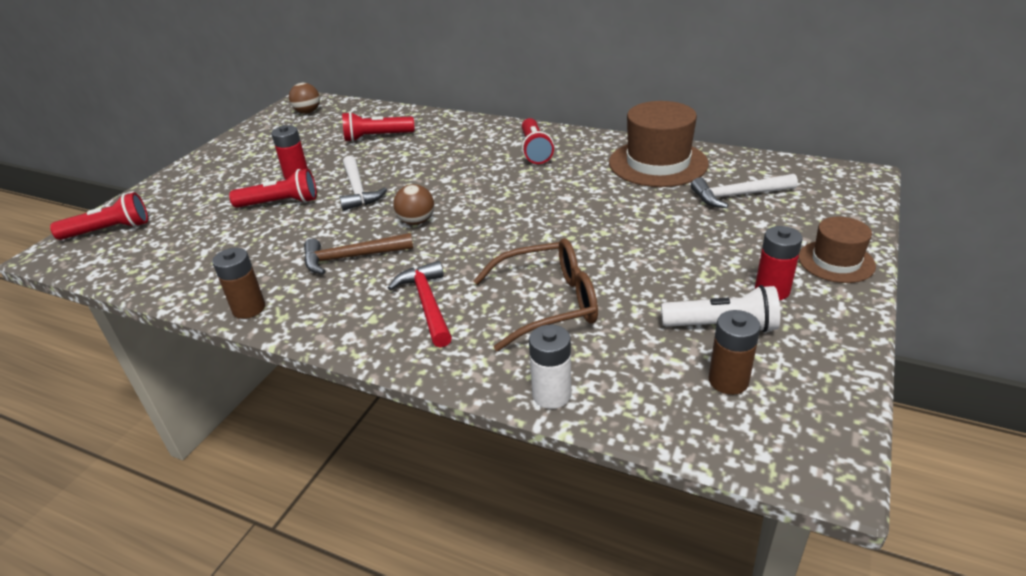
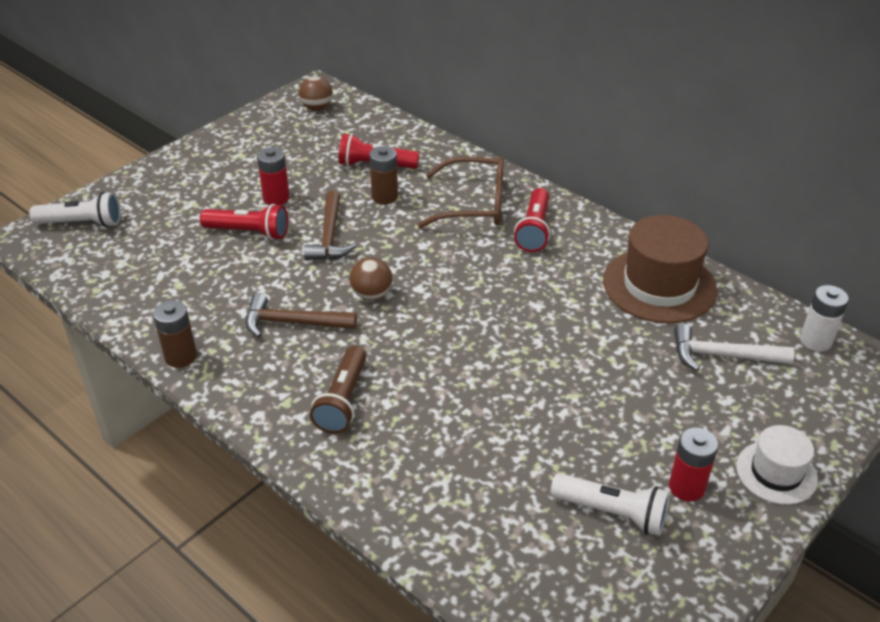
camera: 15 degrees right, 5 degrees up
(109, 230) = (82, 223): red flashlight -> white flashlight
(358, 190) = (329, 236): white hammer -> brown hammer
(427, 304) = (343, 400): red hammer -> brown flashlight
(549, 303) = (457, 435): brown glasses -> brown glasses (474, 204)
(551, 395) = (413, 537): white battery -> white battery (815, 341)
(728, 381) = (583, 575): brown battery -> brown battery (384, 197)
(836, 261) = (776, 472): brown hat -> white hat

